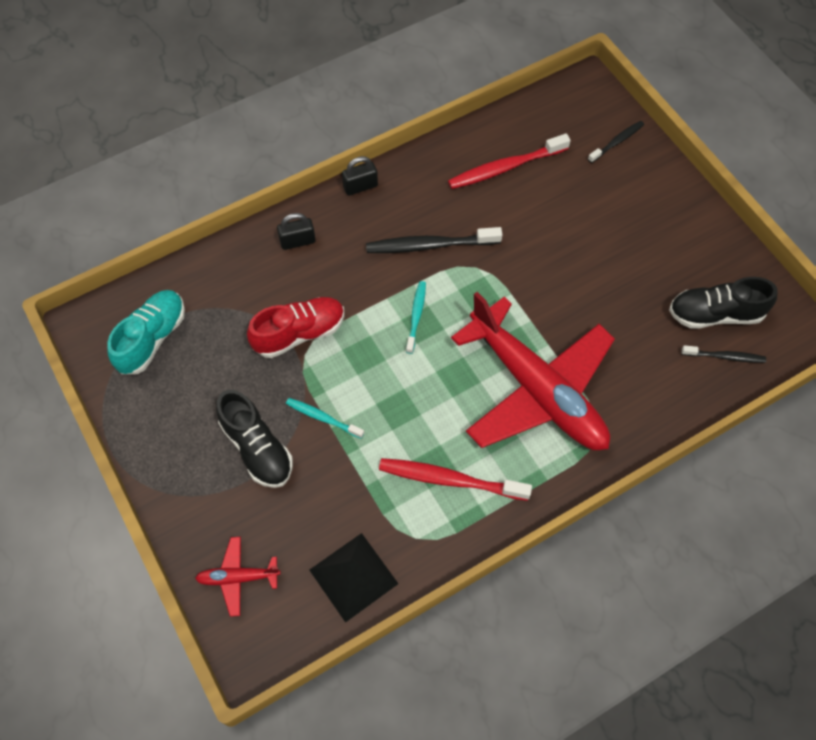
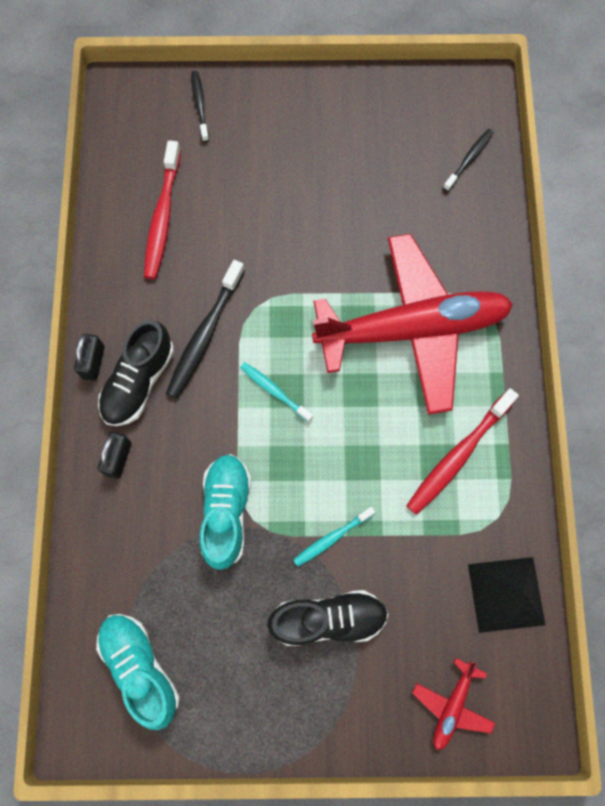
camera: 60 degrees left, 10 degrees up
(299, 333) = (226, 512): red shoe -> turquoise shoe
(715, 314) = (425, 140): black shoe -> black shoe (139, 381)

